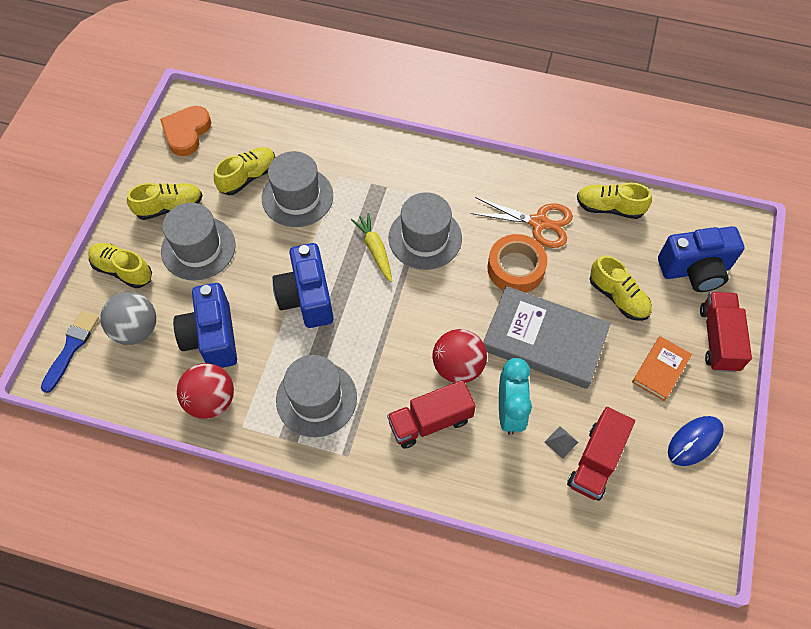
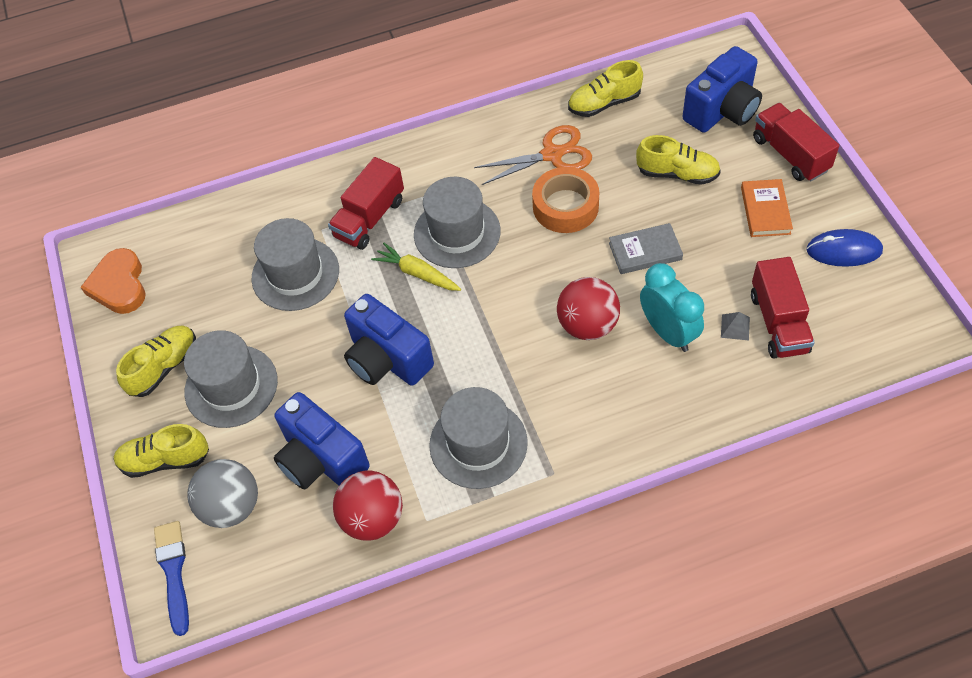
camera: 30 degrees left, 5 degrees down
(248, 177) = (225, 287): yellow shoe -> none
(430, 421) = (604, 390): red truck -> red truck (369, 218)
(544, 340) = (645, 251): grey book -> grey book, size x0.51
(694, 441) = (844, 250): blue mouse -> blue mouse turned 75 degrees clockwise

